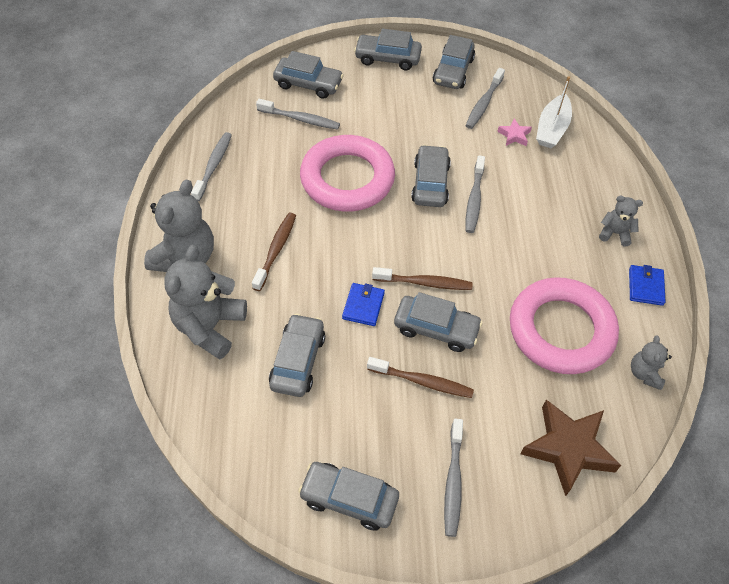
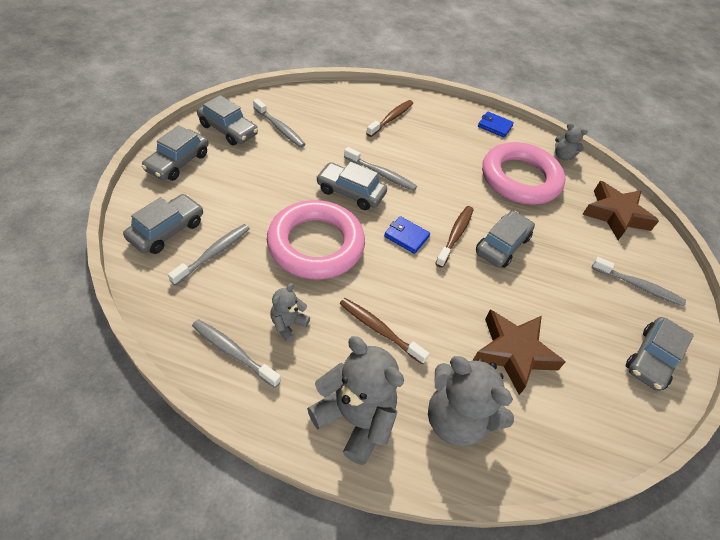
camera: 75 degrees left, 5 degrees down
(298, 361) = (513, 352): grey car -> brown star
(363, 306) = (466, 284): blue wallet -> blue wallet (406, 236)
(422, 381) = (550, 272): brown toothbrush -> brown toothbrush (391, 118)
(514, 135) = (326, 126): pink star -> none
(552, 129) = (331, 106): white boat -> none
(615, 233) = (445, 119): grey teddy bear -> grey teddy bear (288, 324)

